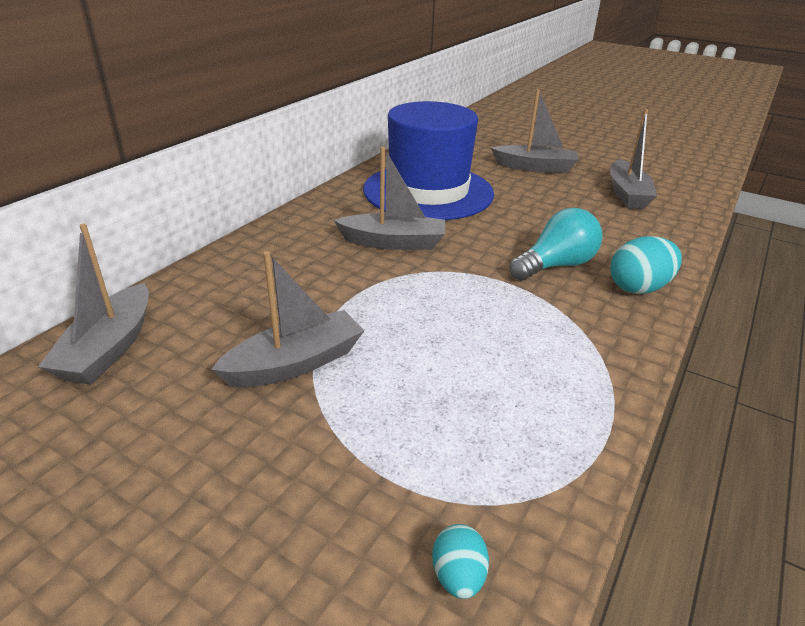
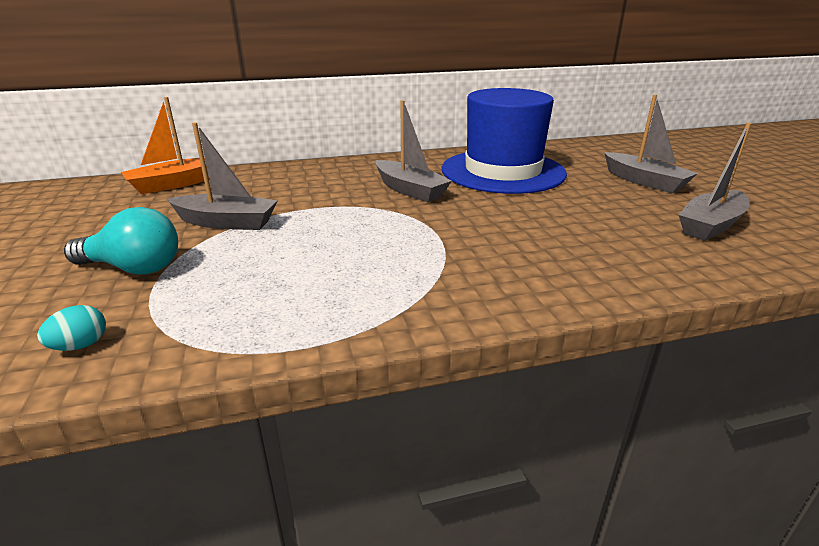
camera: 45 degrees right, 5 degrees down
(109, 348) = (175, 184): grey boat -> orange boat
(555, 265) = (505, 244): turquoise light bulb -> turquoise light bulb (134, 268)
(638, 288) = (550, 286): turquoise egg -> none

